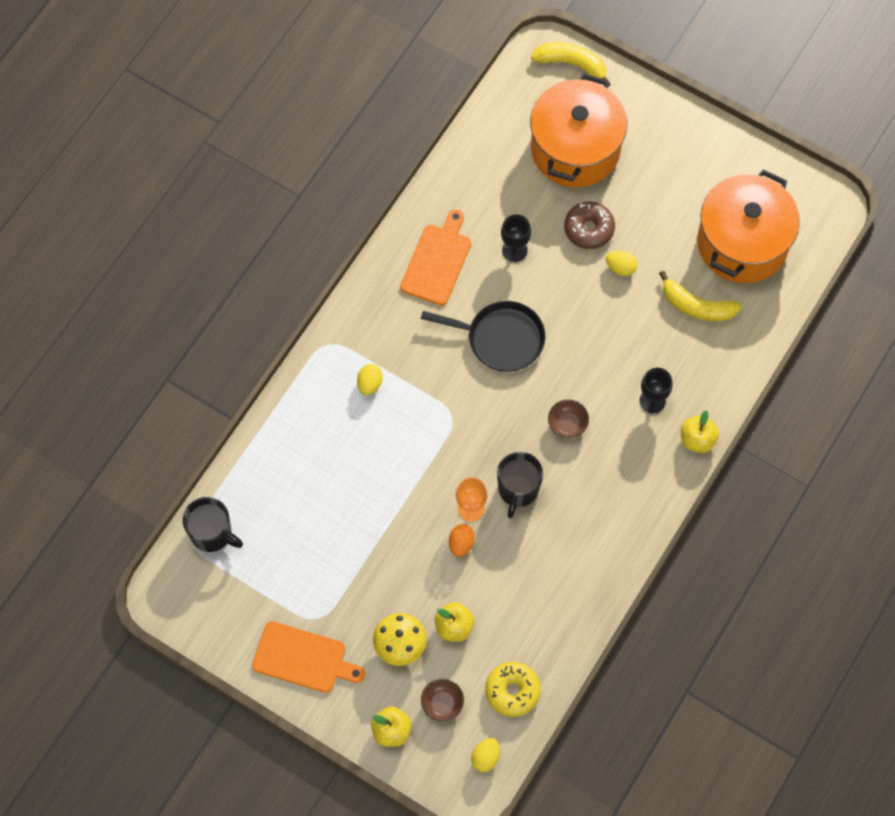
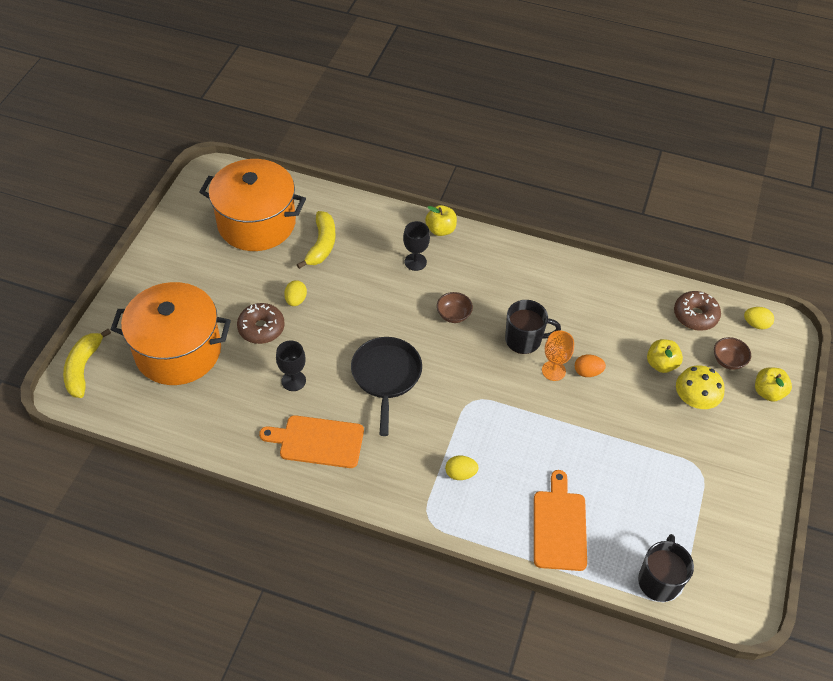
camera: 105 degrees left, 15 degrees down
(303, 658) = (740, 472): orange cutting board -> orange cutting board (559, 526)
(512, 691) = (695, 315): yellow donut -> brown donut

